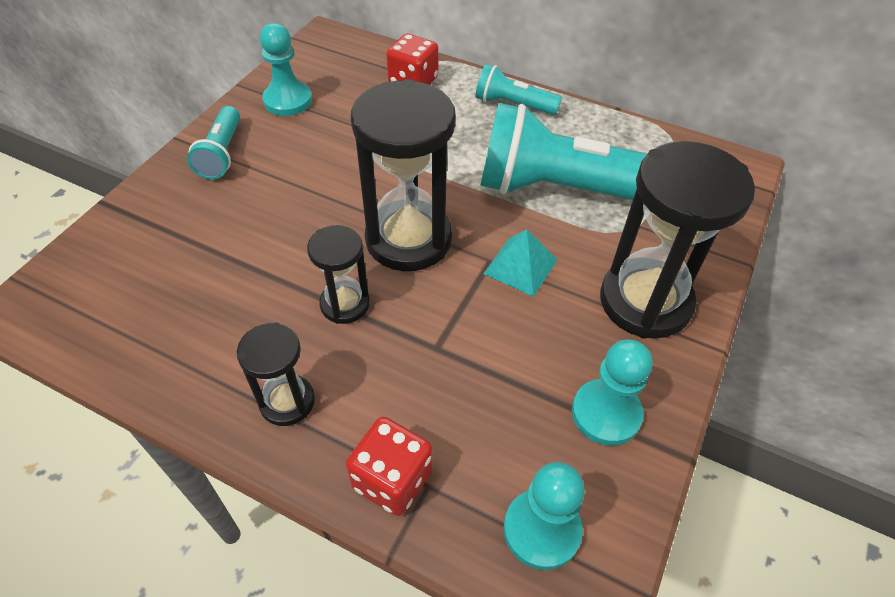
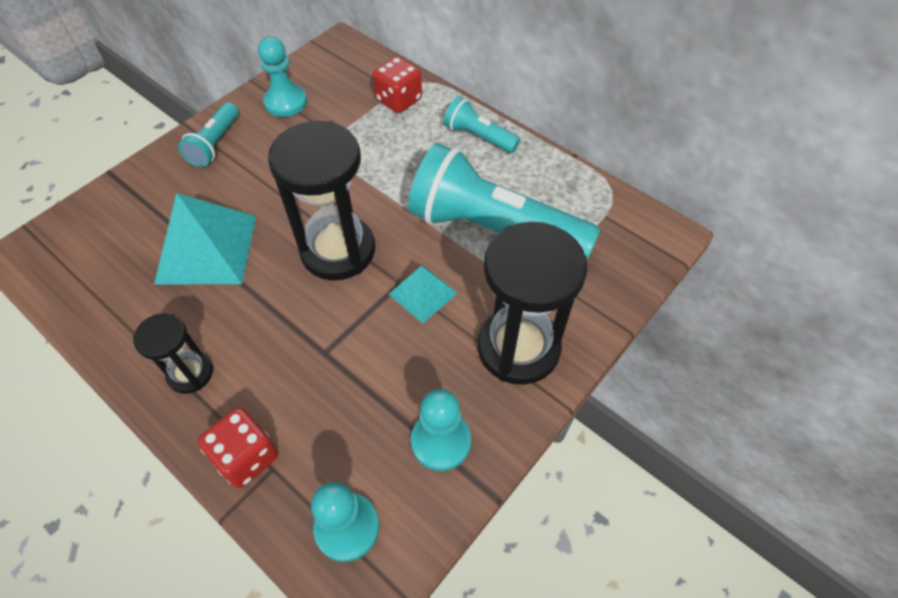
camera: 15 degrees right, 5 degrees up
(255, 264) = (207, 249): none -> turquoise pyramid
(345, 304) = (265, 299): black hourglass -> none

